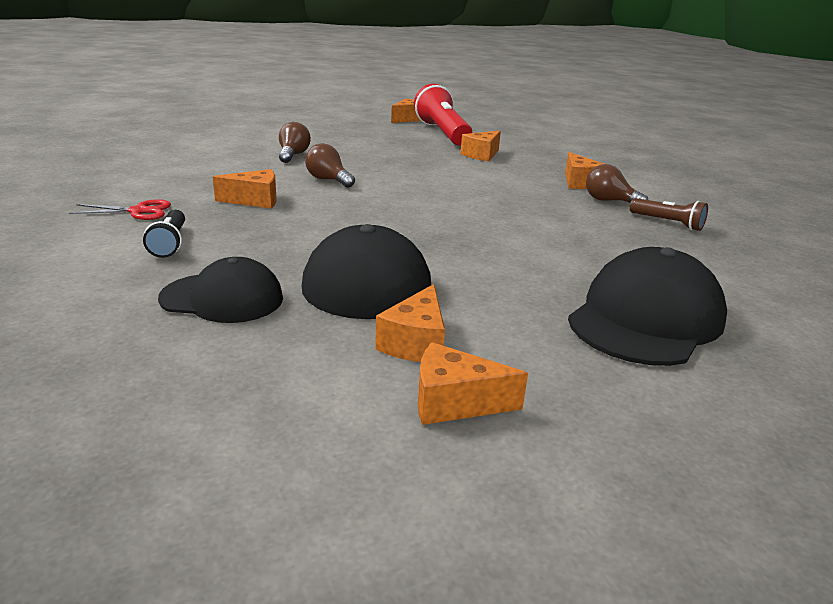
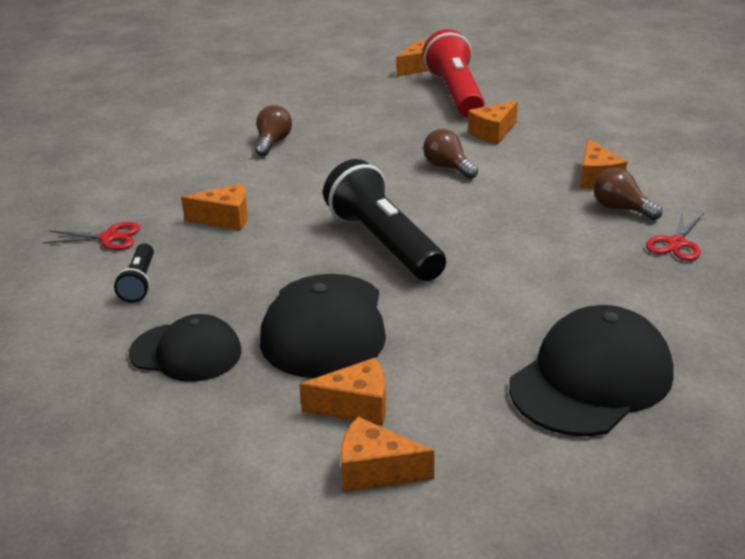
camera: 10 degrees right, 5 degrees up
(328, 180) = (306, 183): brown light bulb -> brown light bulb (448, 167)
(409, 219) = (384, 243): none -> black flashlight
(416, 343) = (356, 406): orange cheese -> orange cheese turned 120 degrees counterclockwise
(667, 223) = (676, 243): brown flashlight -> red scissors

